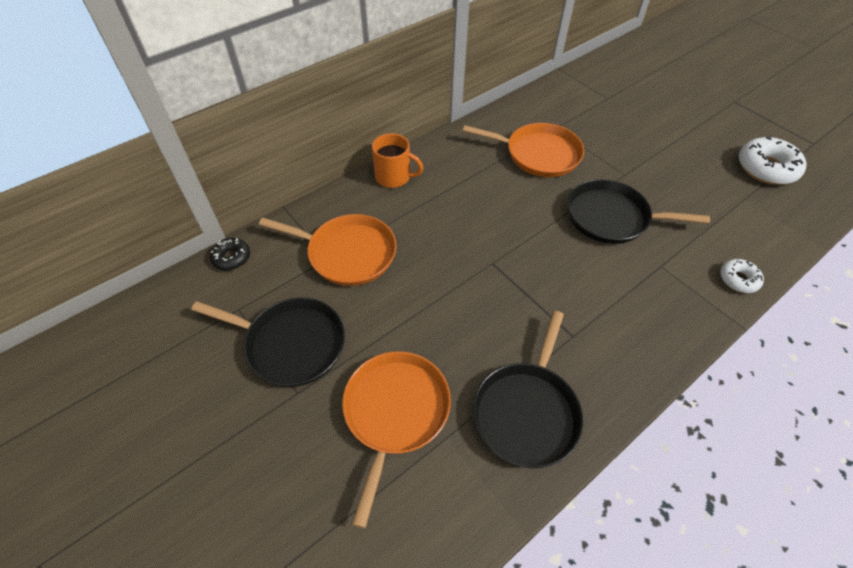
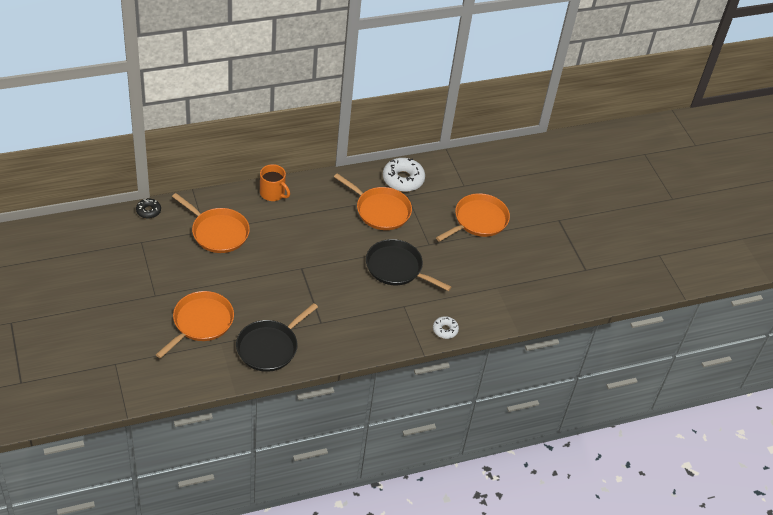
camera: 15 degrees right, 5 degrees down
(290, 344) = (162, 270): black pan -> none
(655, 129) = (478, 220): none -> orange pan
(766, 168) = (532, 274): white donut -> white donut (403, 179)

